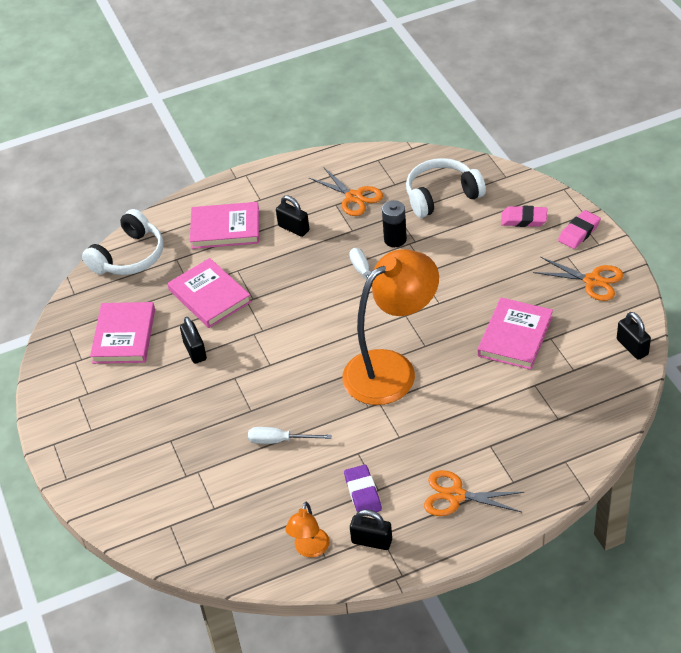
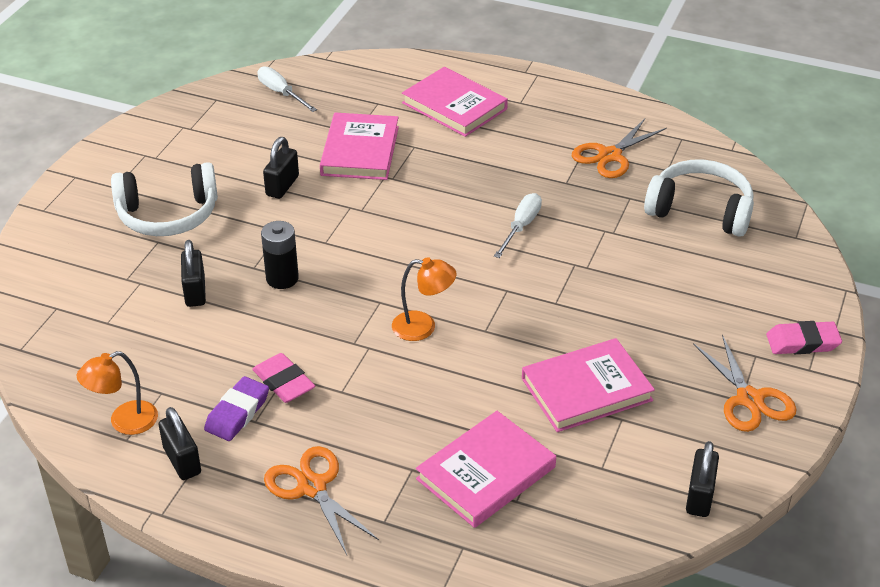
camera: 40 degrees right, 5 degrees down
(124, 336) = (247, 134): pink book -> pink book (486, 473)
(129, 256) = (343, 76): white headphones -> white headphones (168, 214)
(279, 440) = (238, 311): white screwdriver -> white screwdriver (281, 93)
(293, 228) = (514, 145): black padlock -> black padlock (195, 291)
(354, 197) = (610, 155): orange scissors -> orange scissors turned 45 degrees clockwise
(391, 369) = (423, 327): orange lamp -> orange lamp, size x0.44
(395, 239) = (595, 218): black battery -> black battery (282, 278)
(524, 219) = (757, 289): pink eraser -> pink eraser (284, 382)

